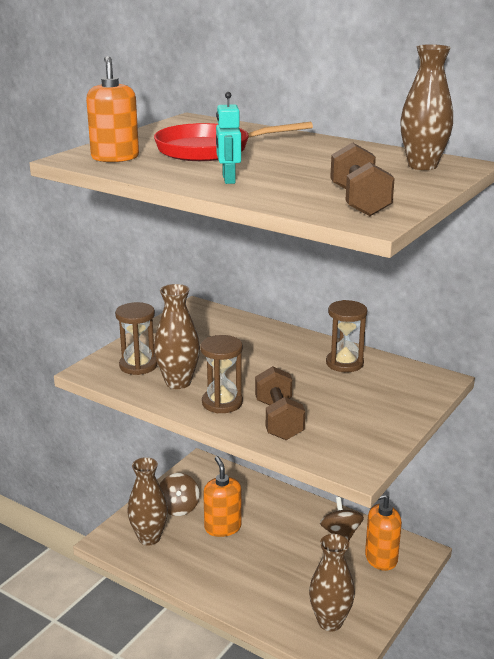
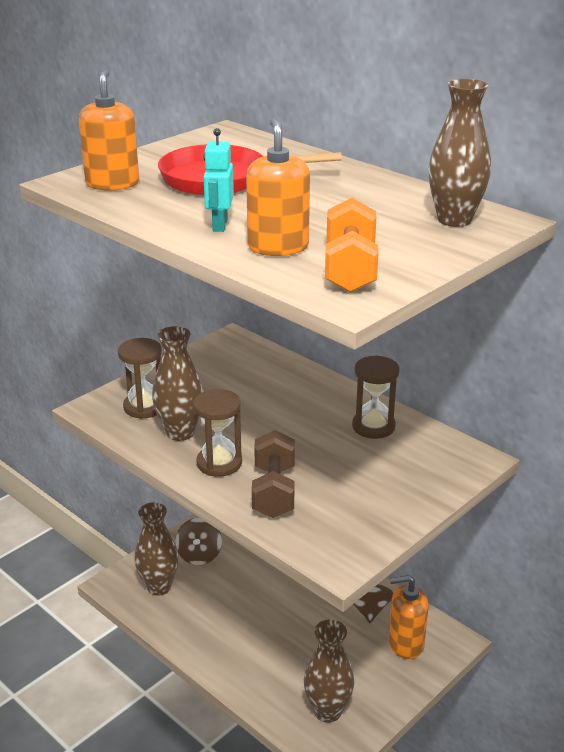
camera: 10 degrees right, 5 degrees up
(222, 527) = (240, 584): orange soap dispenser -> orange soap dispenser (278, 247)
(359, 202) = (350, 270): brown dumbbell -> orange dumbbell

